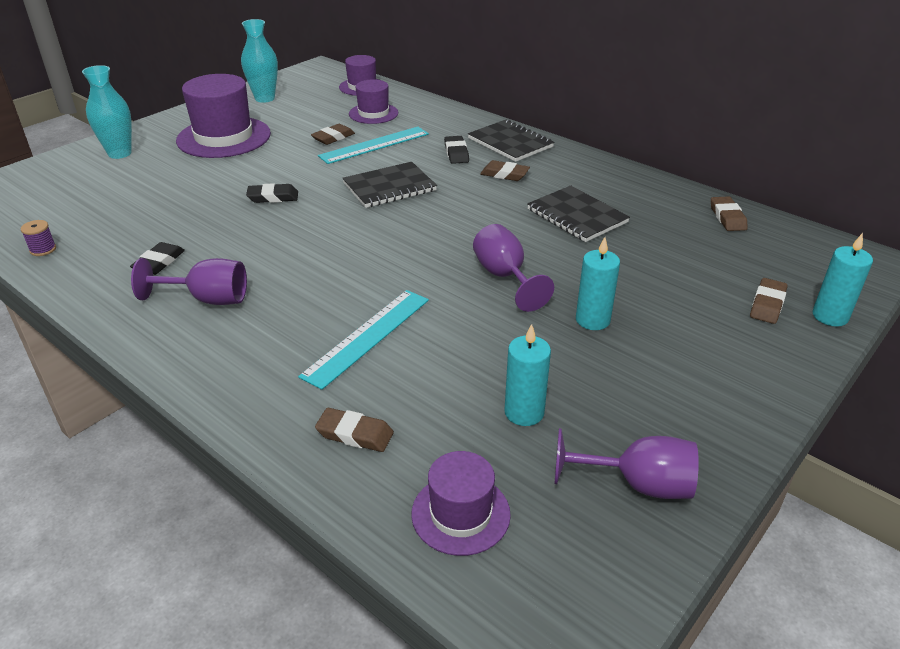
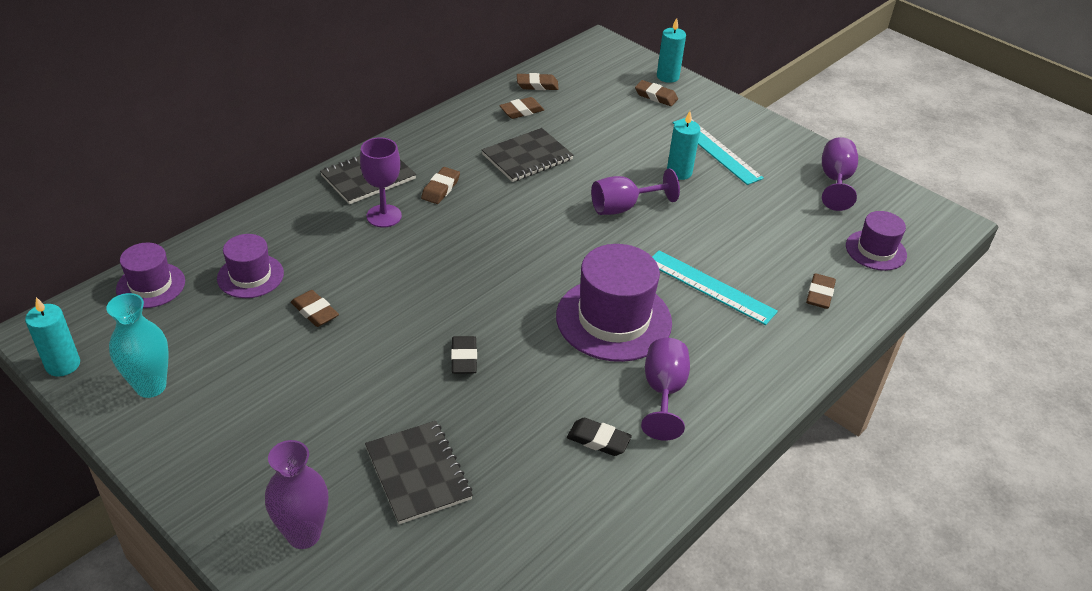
camera: 90 degrees left, 5 degrees up
(43, 249) = (568, 558): purple spool -> none
(119, 153) = (304, 534): turquoise vase -> purple vase
(224, 137) = (281, 420): purple hat -> purple hat (613, 319)
(374, 145) = (346, 277): turquoise ruler -> turquoise ruler (716, 150)
(389, 187) = (454, 267): black notebook -> black notebook (418, 473)
(456, 153) = (384, 216): black eraser -> purple goblet
(524, 412) = (783, 216): turquoise candle -> turquoise candle (63, 365)
(665, 210) = (521, 111): none -> brown eraser

